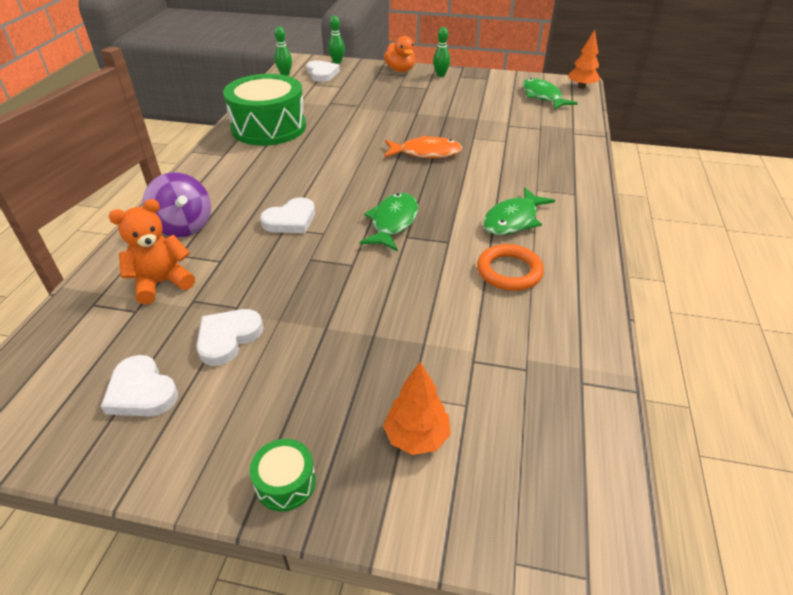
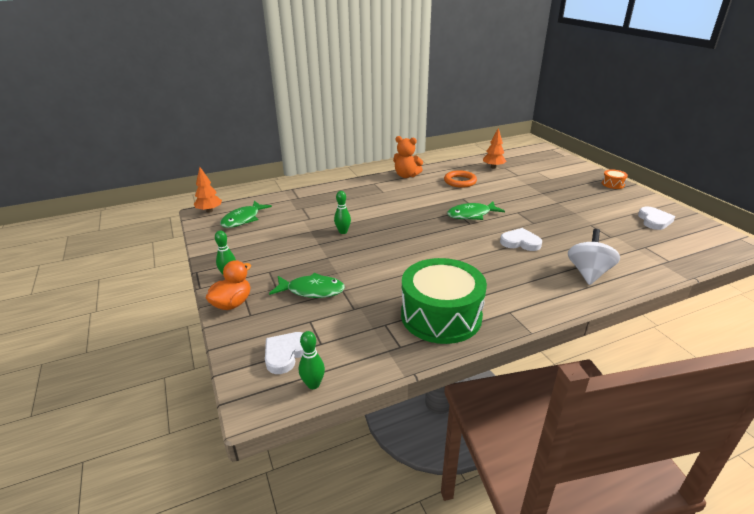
camera: 125 degrees left, 10 degrees down
(162, 283) = (623, 251): orange teddy bear -> orange teddy bear (406, 176)
(184, 226) = (588, 273): purple spinning top -> white spinning top
(228, 338) = (603, 218): white heart -> none
(285, 482) = (613, 184): green drum -> orange drum
(337, 62) = (238, 361): green bowling pin -> green bowling pin (343, 232)
(416, 437) = (561, 174): orange tree -> orange tree (493, 167)
(426, 153) = (386, 232): orange fish -> none
(513, 220) = (420, 190): green fish -> green fish (312, 290)

